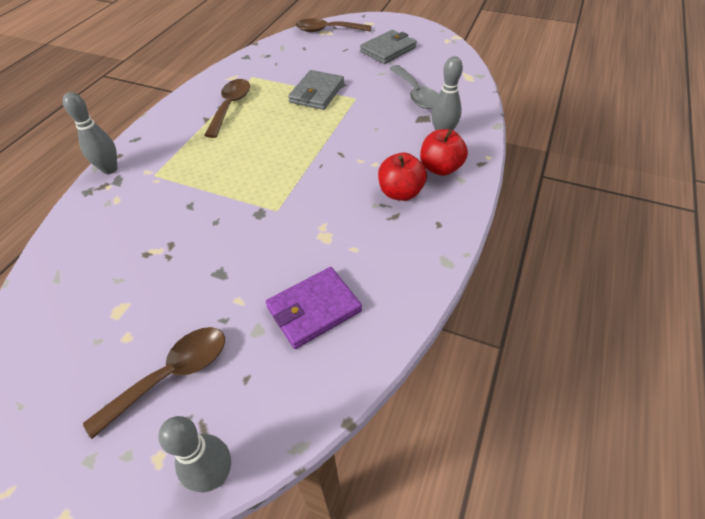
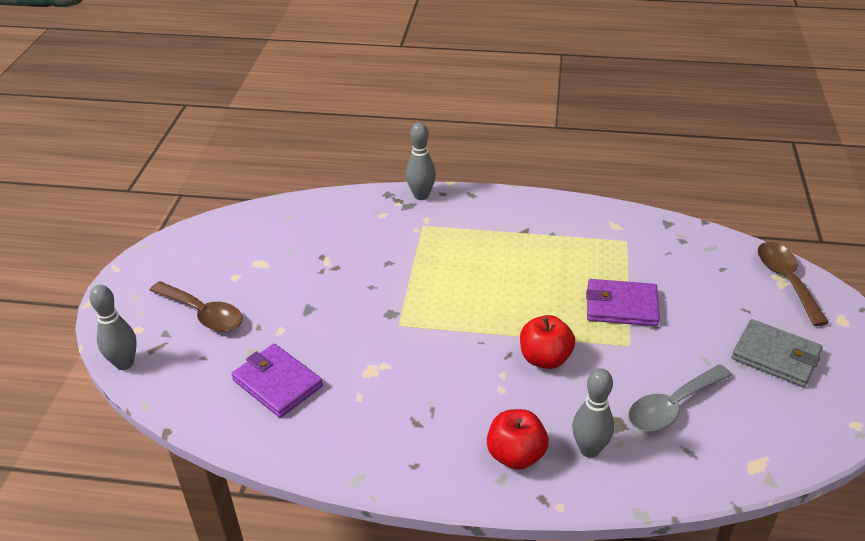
camera: 75 degrees right, 10 degrees down
(230, 107) = (556, 242): brown spoon -> none
(317, 93) = (621, 306): grey wallet -> purple wallet
(400, 192) = (457, 422): red apple -> red apple (545, 358)

